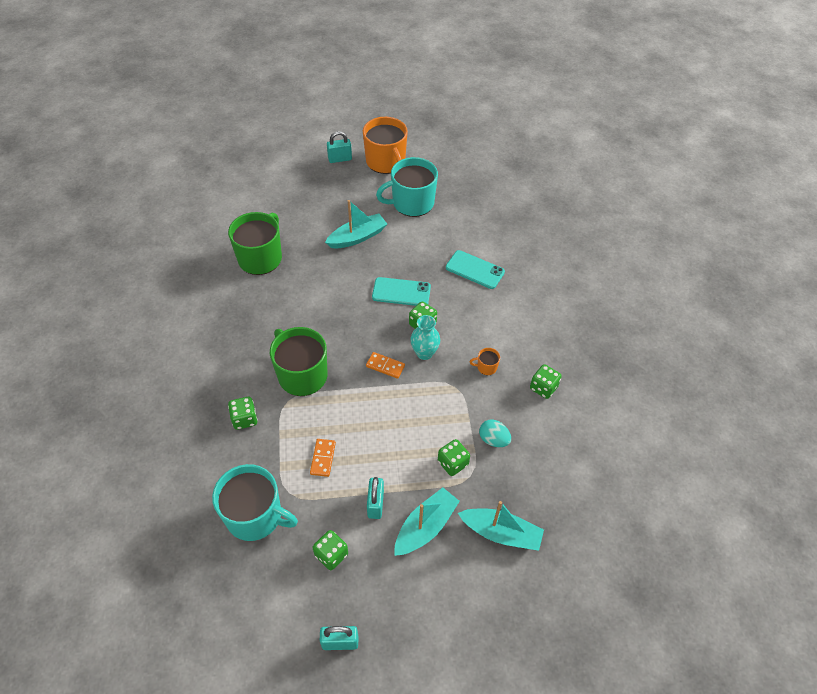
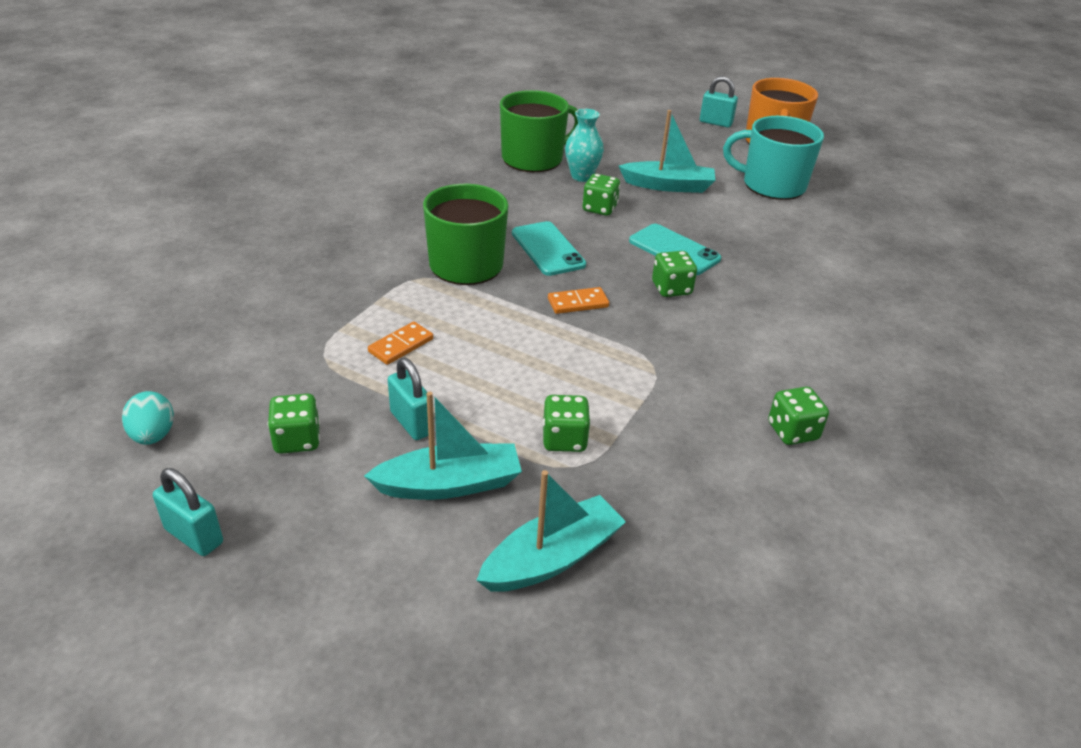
camera: 35 degrees right, 15 degrees down
(244, 419) = (357, 269): green dice -> green dice (599, 208)
(255, 516) = (261, 354): turquoise mug -> none
(375, 504) = (412, 423): turquoise padlock -> turquoise padlock turned 75 degrees counterclockwise
(385, 366) = (578, 303): orange domino -> orange domino turned 75 degrees counterclockwise
(424, 353) = (645, 315): turquoise vase -> turquoise vase (582, 176)
(475, 270) = (801, 272): turquoise phone -> turquoise phone (547, 249)
(486, 367) = (721, 368): orange mug -> none
(493, 439) = (653, 447): turquoise egg -> turquoise egg (153, 435)
(501, 533) = (552, 558): turquoise boat -> turquoise boat turned 90 degrees counterclockwise

